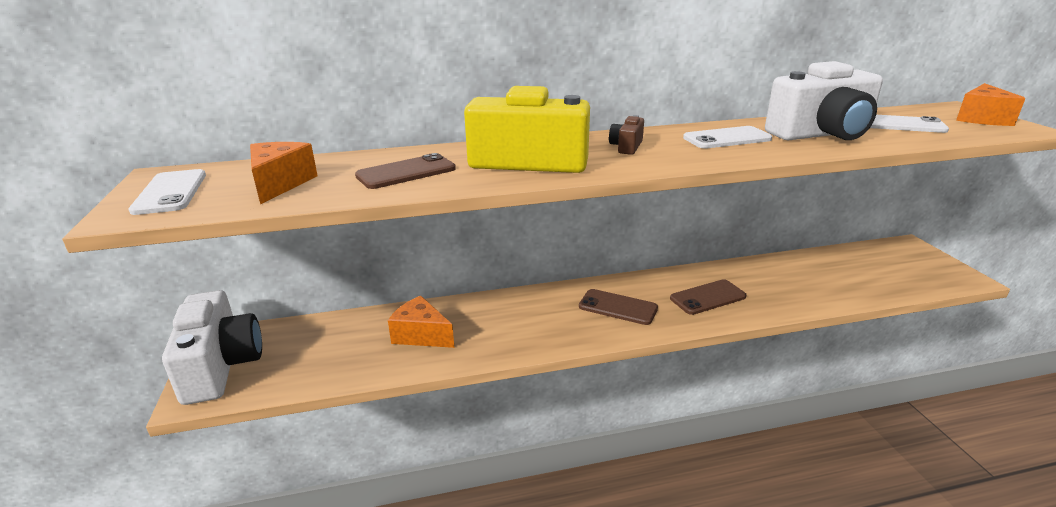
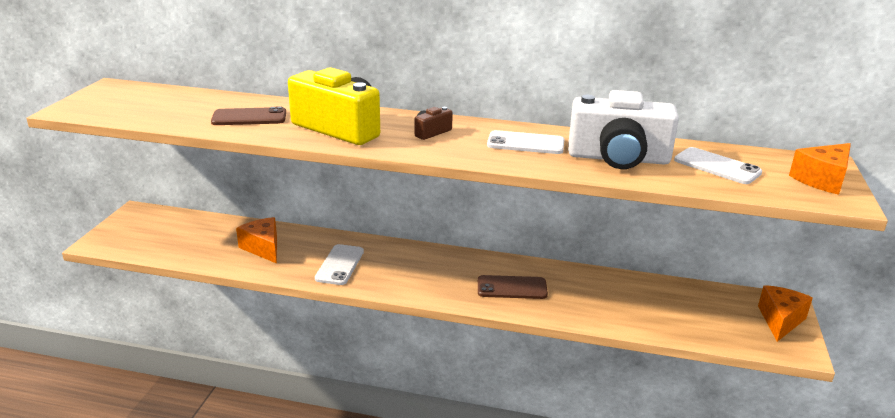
camera: 25 degrees right, 0 degrees up
(170, 192) = (103, 100): white phone -> white phone (340, 265)
(221, 366) = (126, 229): white camera -> none
(280, 184) = (166, 108): orange cheese -> orange cheese (780, 320)
(618, 307) = (427, 272): brown phone -> none

